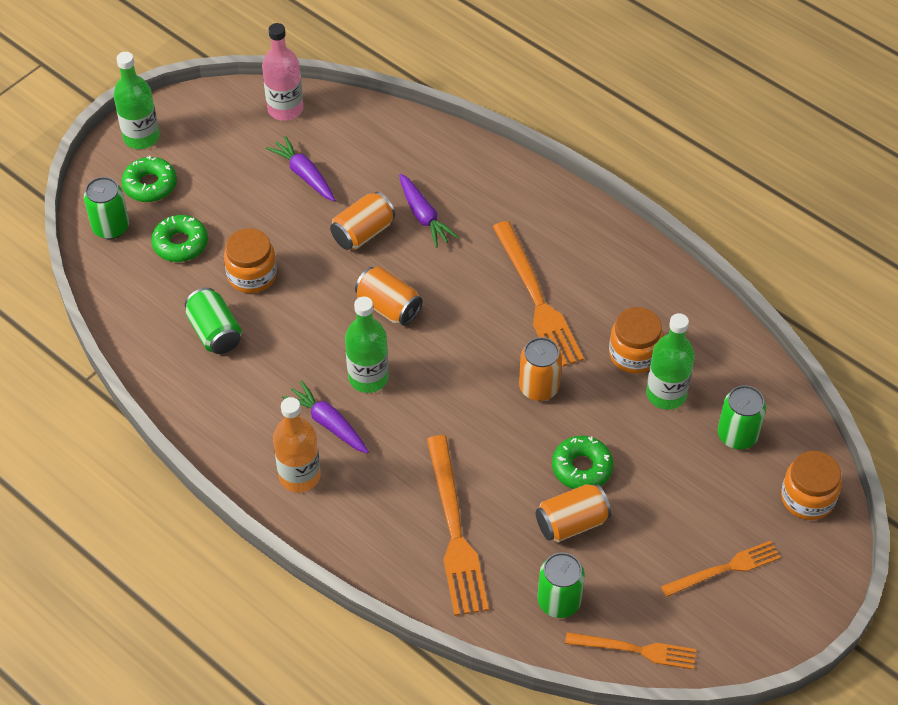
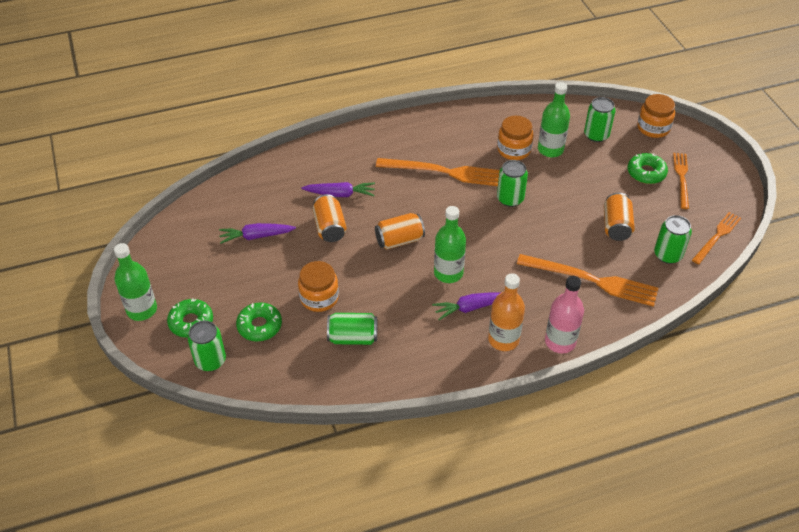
camera: 60 degrees left, 5 degrees down
(285, 109) = (190, 223): pink bottle -> pink bottle (560, 342)
(539, 387) = (510, 199): orange can -> green can
(582, 468) = (580, 205): green donut -> green donut (646, 173)

